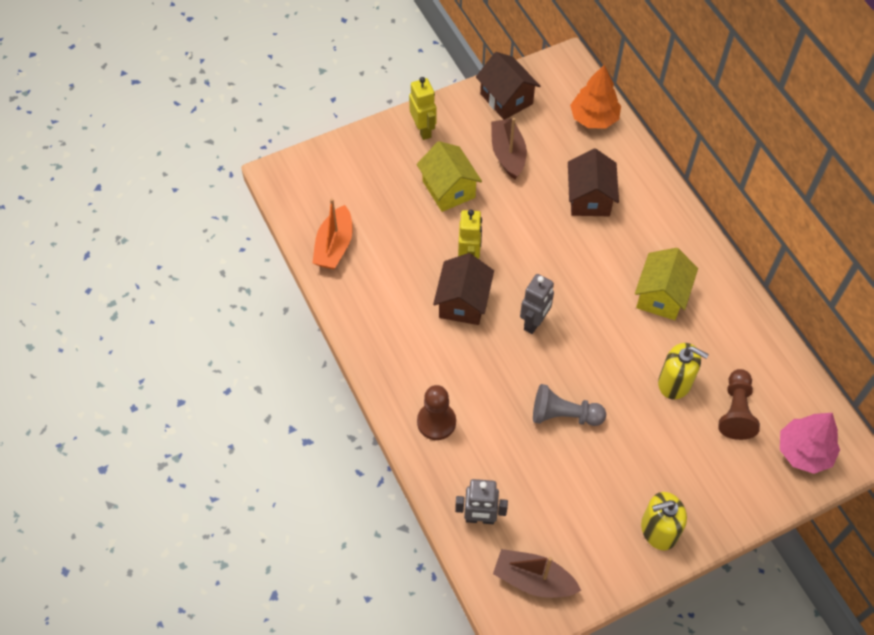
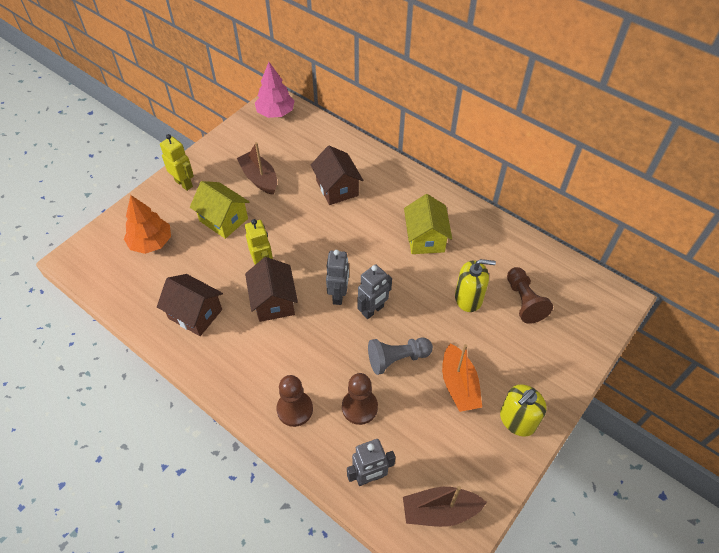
camera: 25 degrees left, 5 degrees down
(334, 246) = (144, 298): orange boat -> orange boat (459, 385)
(501, 447) = (359, 407): none -> brown pawn
(506, 99) = (240, 140): brown house -> brown house (195, 314)
(563, 353) = (373, 310): none -> grey robot
(594, 118) = (313, 132): orange tree -> orange tree (151, 242)
(804, 451) = (588, 311): pink tree -> pink tree (275, 113)

